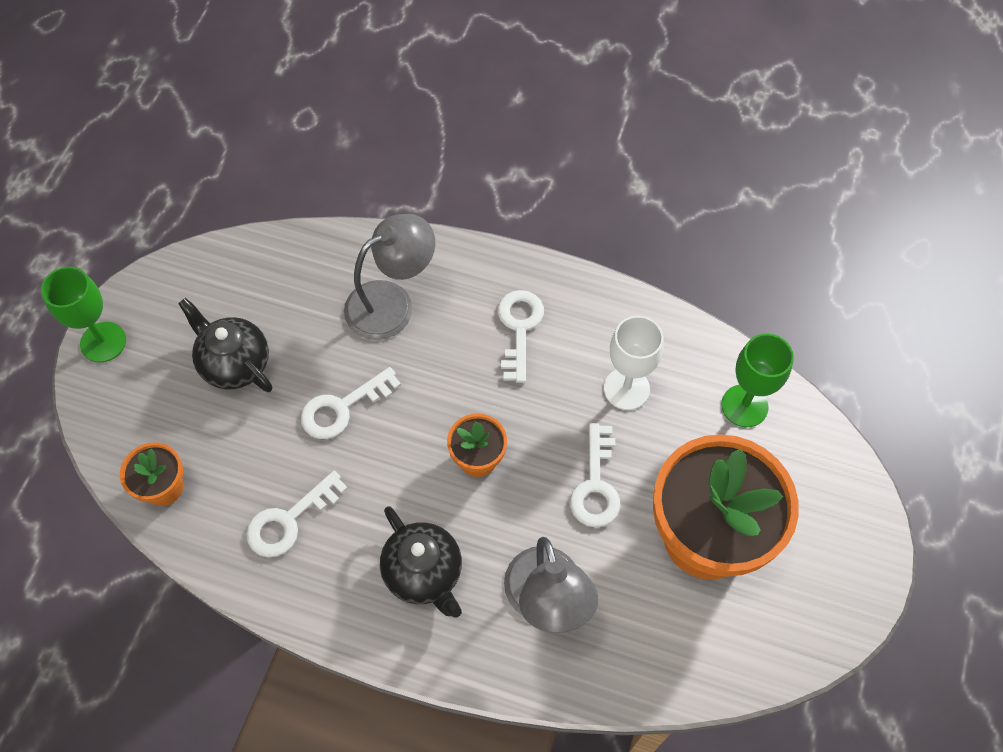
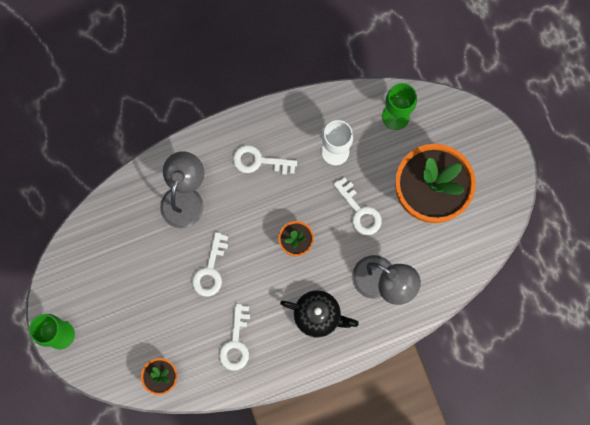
camera: 40 degrees left, 15 degrees up
(234, 363) = (137, 291): black teapot -> none
(519, 328) = (259, 161): white key -> white key turned 45 degrees counterclockwise

